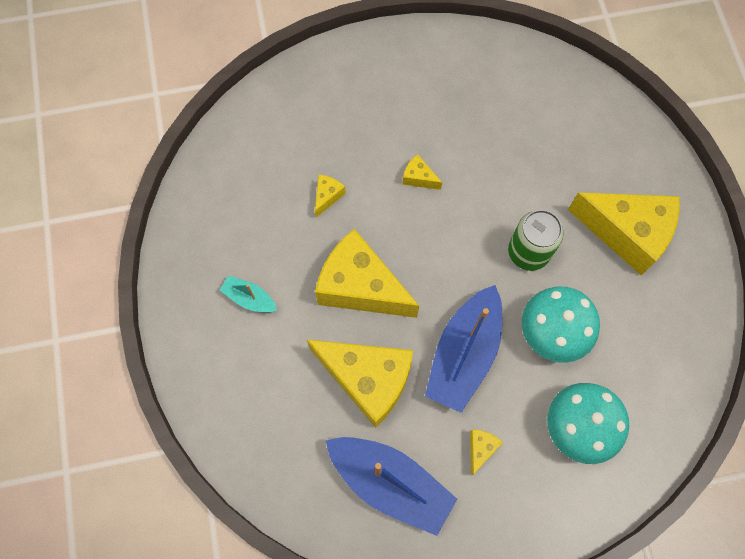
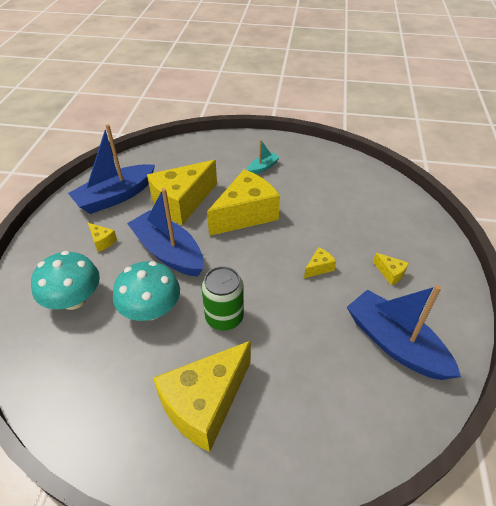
camera: 110 degrees right, 25 degrees down
(327, 196) = (320, 215): yellow cheese -> yellow cheese (390, 273)
(489, 90) = (395, 344): none -> blue boat

